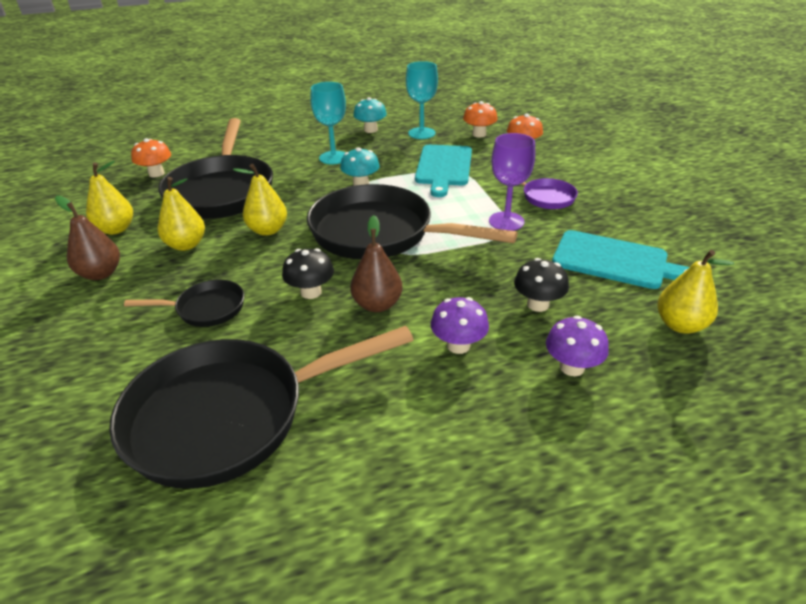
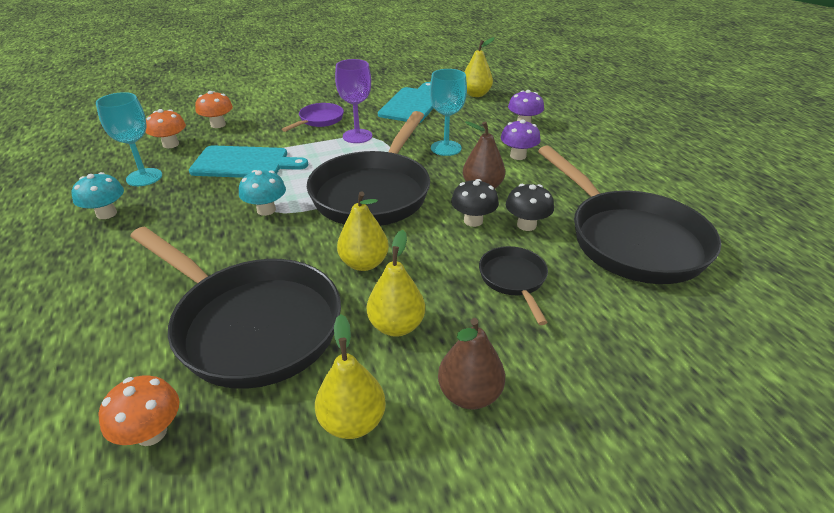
camera: 95 degrees left, 0 degrees up
(222, 191) = (251, 325): black pan -> black pan turned 45 degrees clockwise
(333, 158) = (183, 236): turquoise goblet -> turquoise goblet (446, 148)
(538, 304) = (466, 130): black mushroom -> black mushroom (526, 225)

